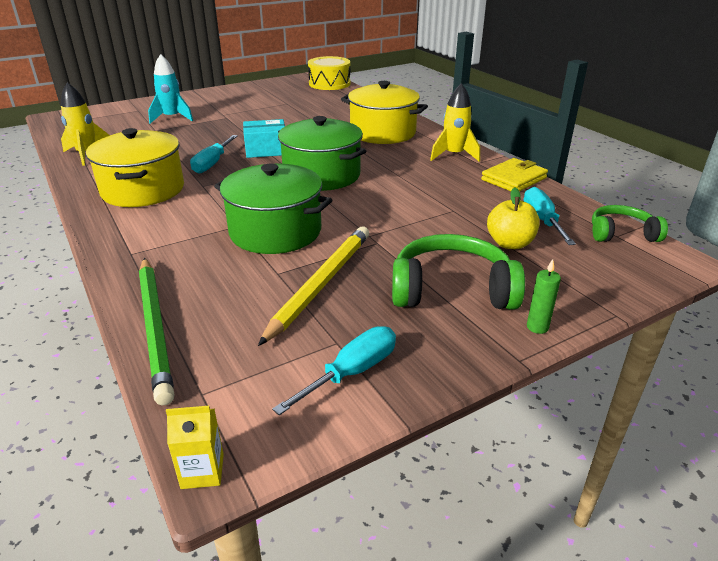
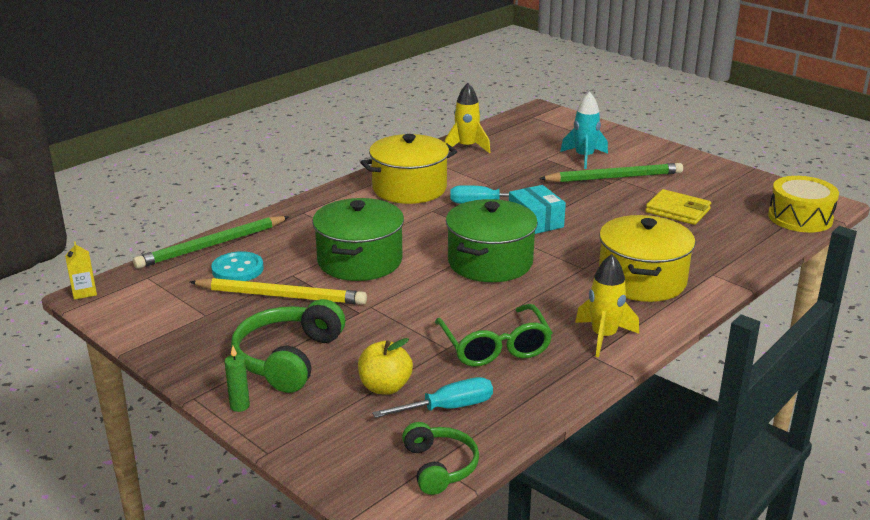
camera: 75 degrees right, 5 degrees down
(219, 115) = (614, 177): none -> green pencil
(237, 310) = (237, 269): none -> turquoise button
(351, 373) = (171, 325): turquoise screwdriver -> none
(452, 290) = (288, 358): green headphones -> green headphones turned 150 degrees counterclockwise
(457, 191) = (495, 347): none -> green glasses
(514, 179) = (556, 385): yellow wallet -> yellow wallet (678, 211)

